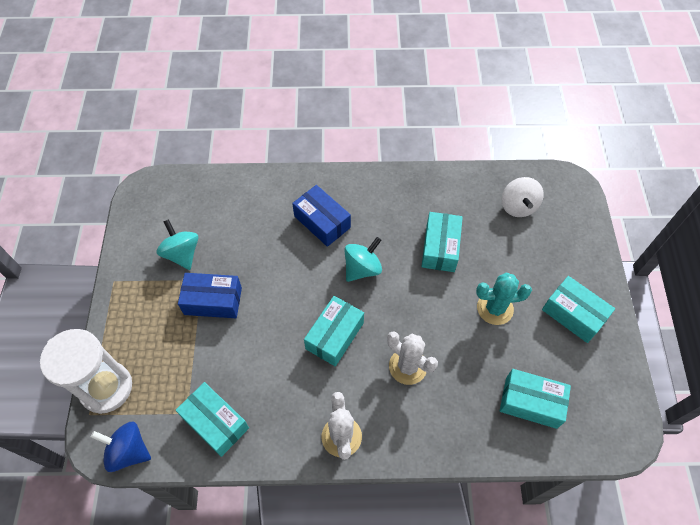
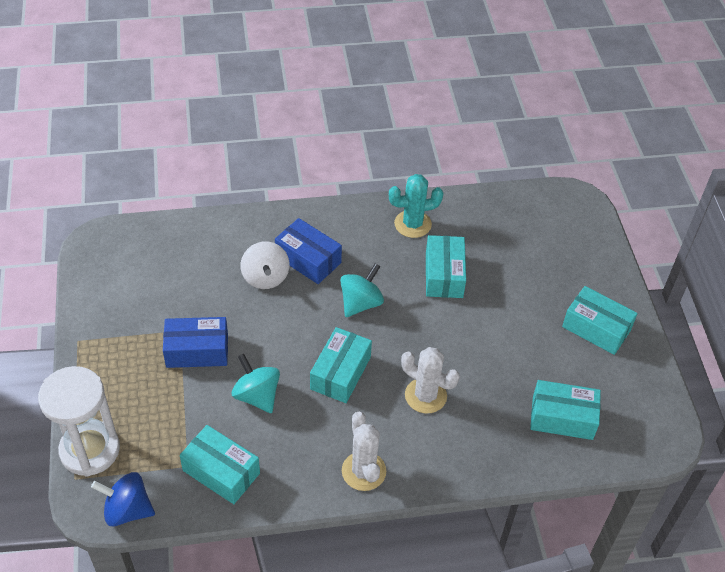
camera: 10 degrees left, 10 degrees down
(182, 254) = (153, 305): turquoise spinning top -> turquoise spinning top (257, 396)
(495, 308) = (512, 330): turquoise cactus -> turquoise cactus (412, 224)
(518, 206) = (523, 226): white spinning top -> white spinning top (265, 277)

